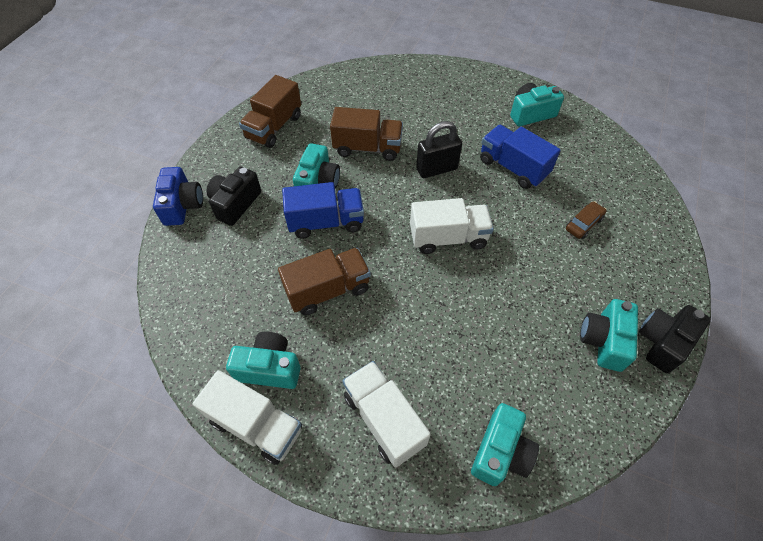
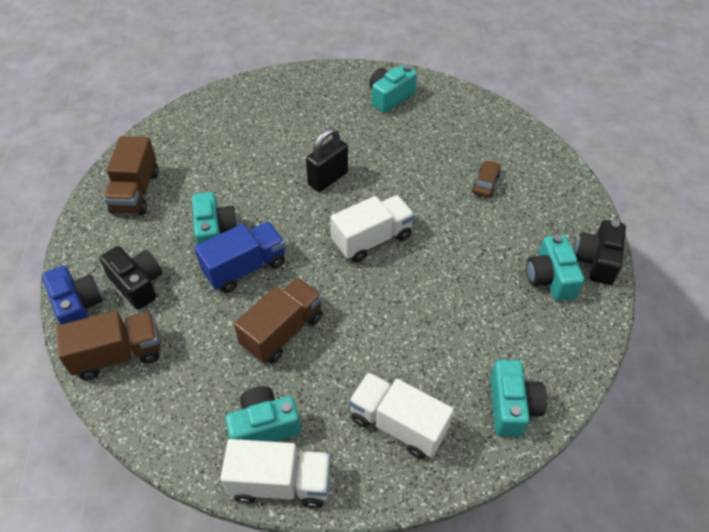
camera: 25 degrees left, 5 degrees down
(235, 204) = (137, 284): black camera -> black camera turned 135 degrees clockwise
(367, 148) = (248, 181): brown truck -> brown truck (118, 354)
(513, 168) = (399, 154): blue truck -> none

